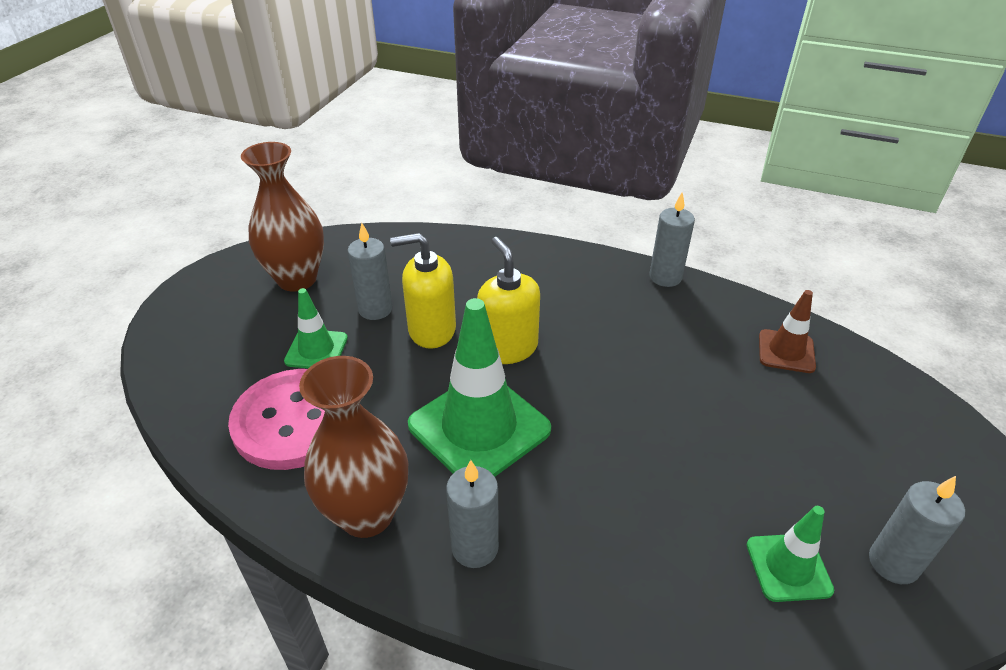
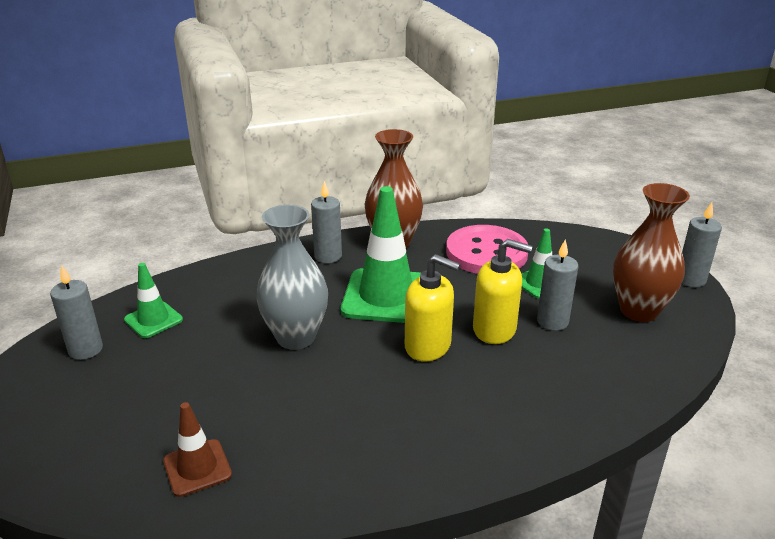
camera: 140 degrees right, 10 degrees down
(431, 330) = (495, 329): yellow soap dispenser -> yellow soap dispenser turned 60 degrees clockwise
(623, 430) = (296, 337): none -> grey vase
(665, 277) = (367, 492): grey candle -> grey candle (690, 280)

